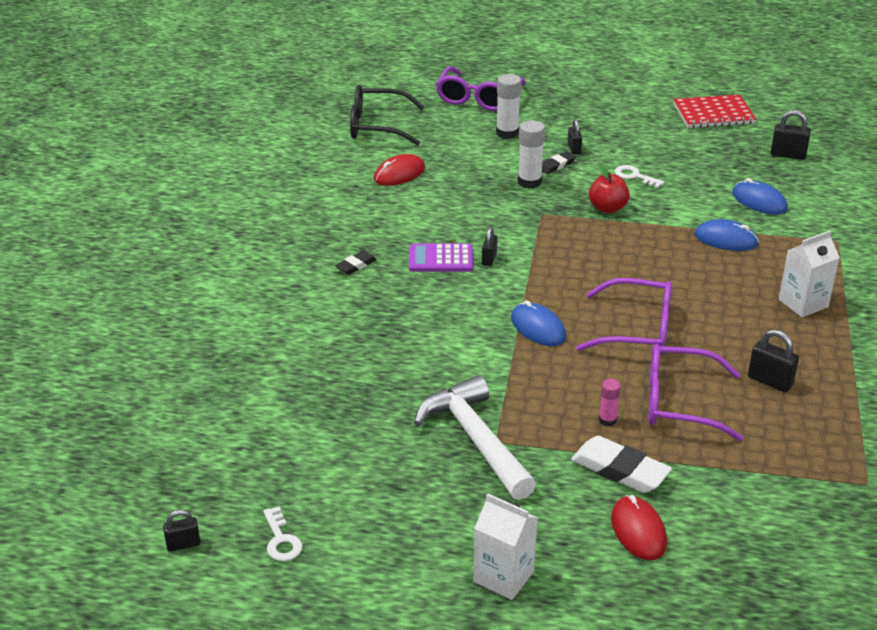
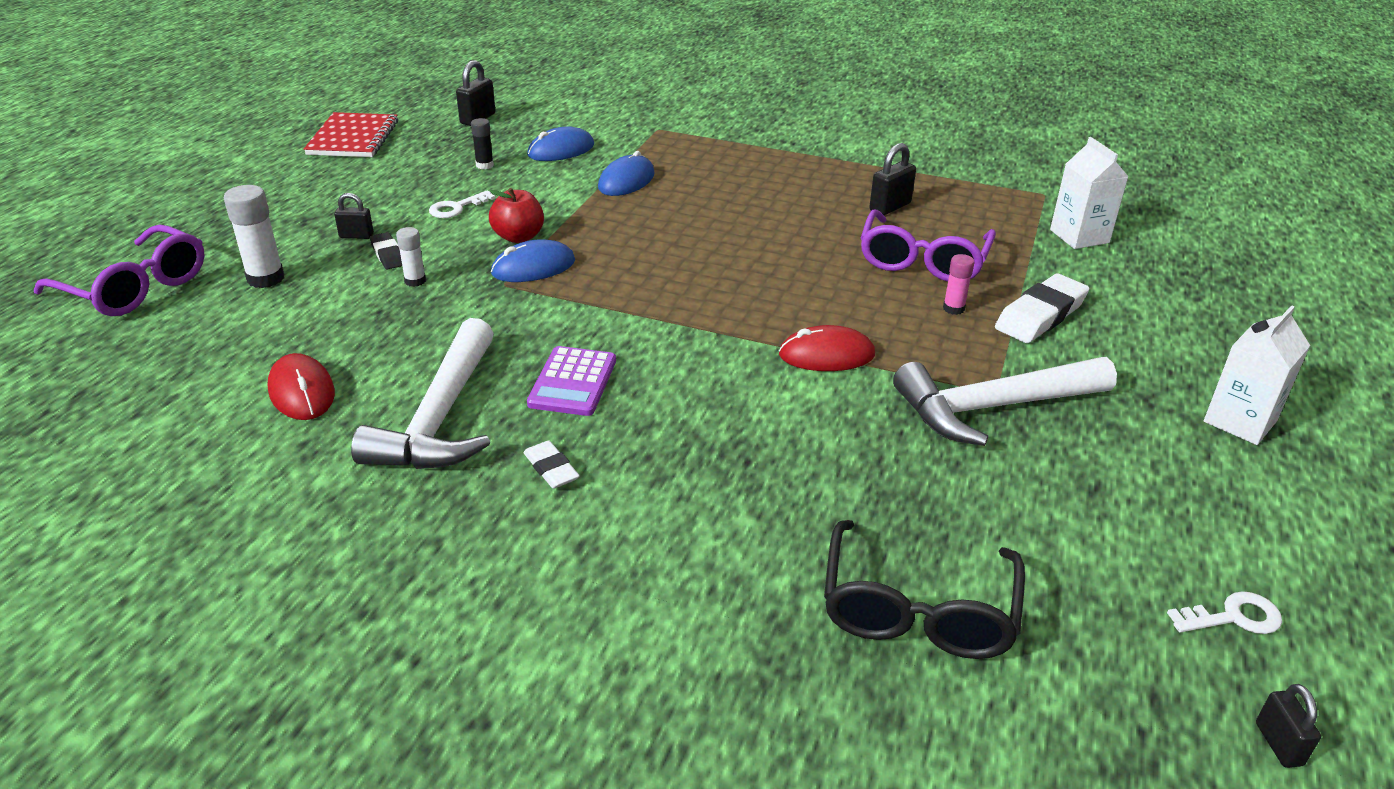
camera: 80 degrees left, 0 degrees up
(356, 265) = (551, 469): black eraser -> white eraser
(377, 126) = (121, 397): black glasses -> black glasses (917, 610)
(390, 221) = (440, 418): none -> white hammer
(489, 259) = (592, 341): black padlock -> none
(529, 182) = (415, 281): white glue stick -> white glue stick, size x0.59
(538, 328) = (765, 326): blue mouse -> blue mouse (533, 267)
(637, 330) = (785, 262): purple glasses -> none
(638, 531) = (1138, 321): red mouse -> red mouse (826, 355)
(708, 174) = (484, 165): none -> black glue stick
(803, 303) = (761, 166): white carton -> white carton (1079, 236)

